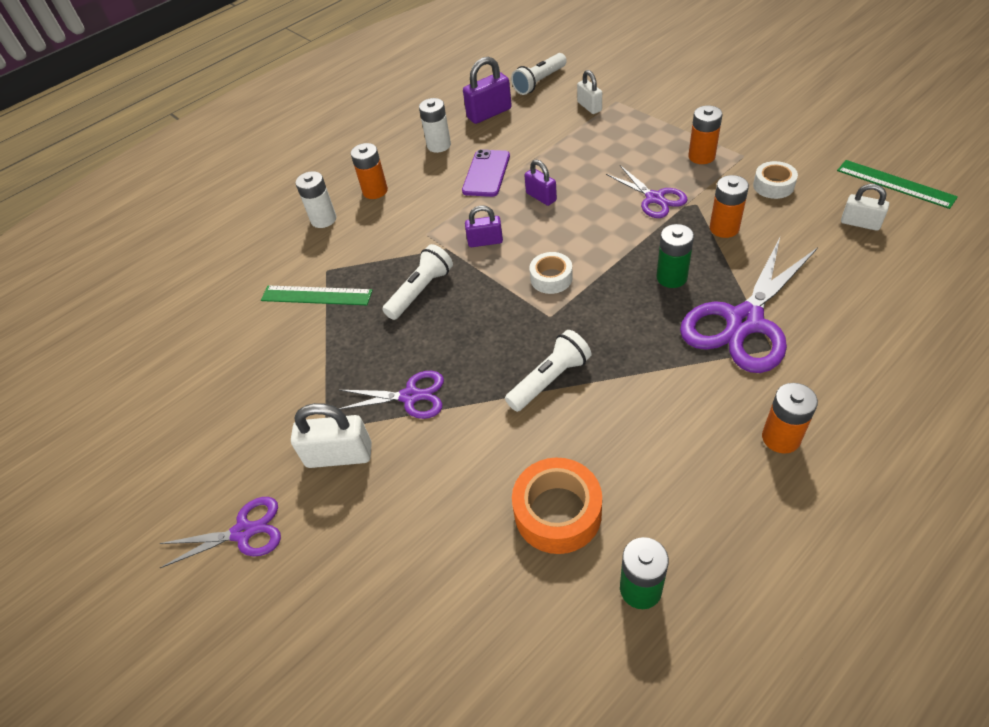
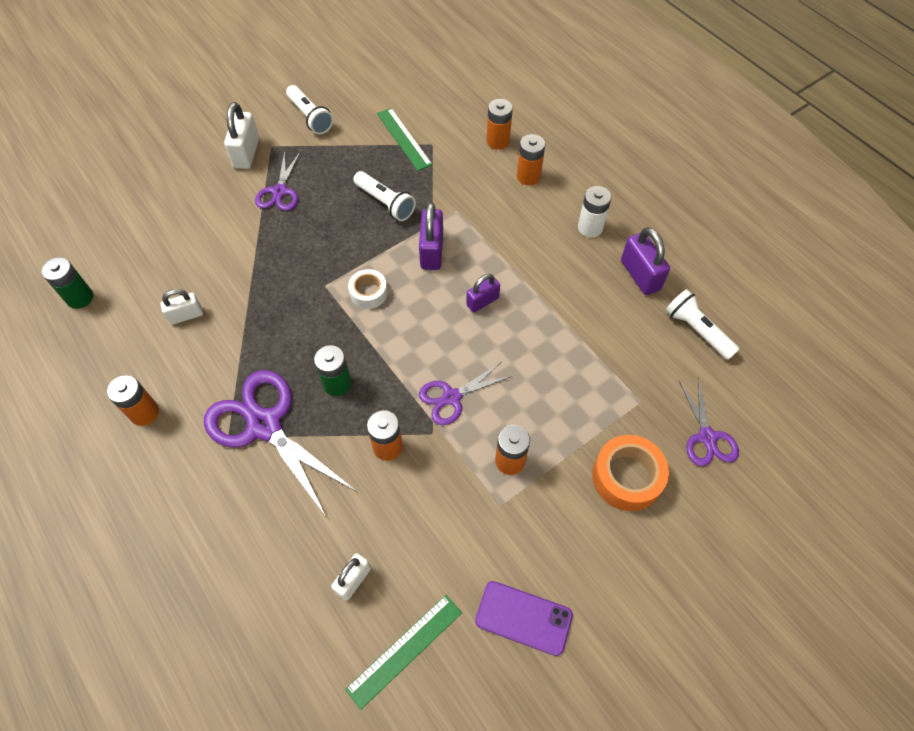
camera: 90 degrees right, 10 degrees up
(243, 532) = (211, 110): purple scissors -> purple scissors (707, 437)
(316, 295) = (404, 138): green ruler -> green ruler turned 45 degrees counterclockwise
(323, 219) = (498, 141): white battery -> orange battery
(485, 241) = (432, 251): purple padlock -> purple padlock, size x1.55
(486, 173) = (532, 262): purple phone -> purple phone (523, 618)
(549, 380) = (260, 275): white flashlight -> white flashlight (310, 117)
(557, 512) = (151, 263): orange tape -> orange tape (627, 477)
(589, 107) = (634, 371): white padlock -> white padlock (186, 315)
(773, 186) = (439, 516): white tape -> none

